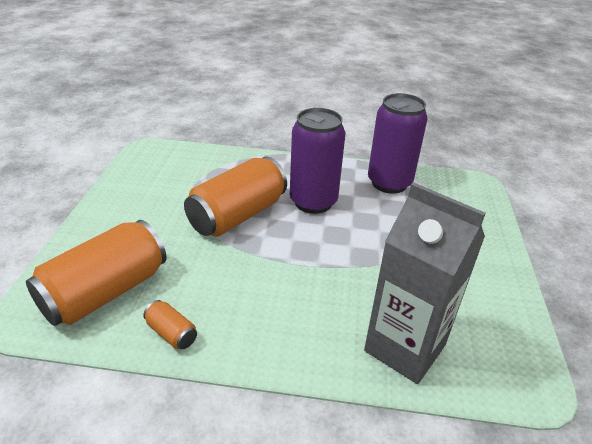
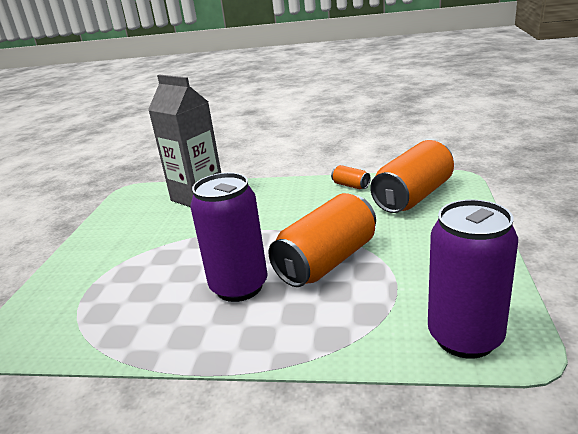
camera: 175 degrees left, 10 degrees down
(389, 183) = (127, 326): purple can -> purple can (465, 337)

